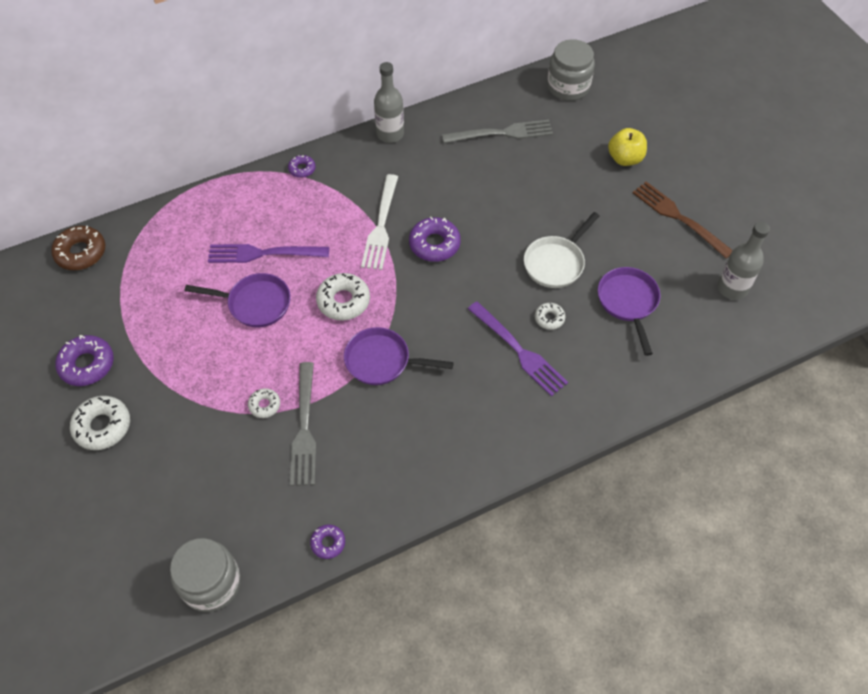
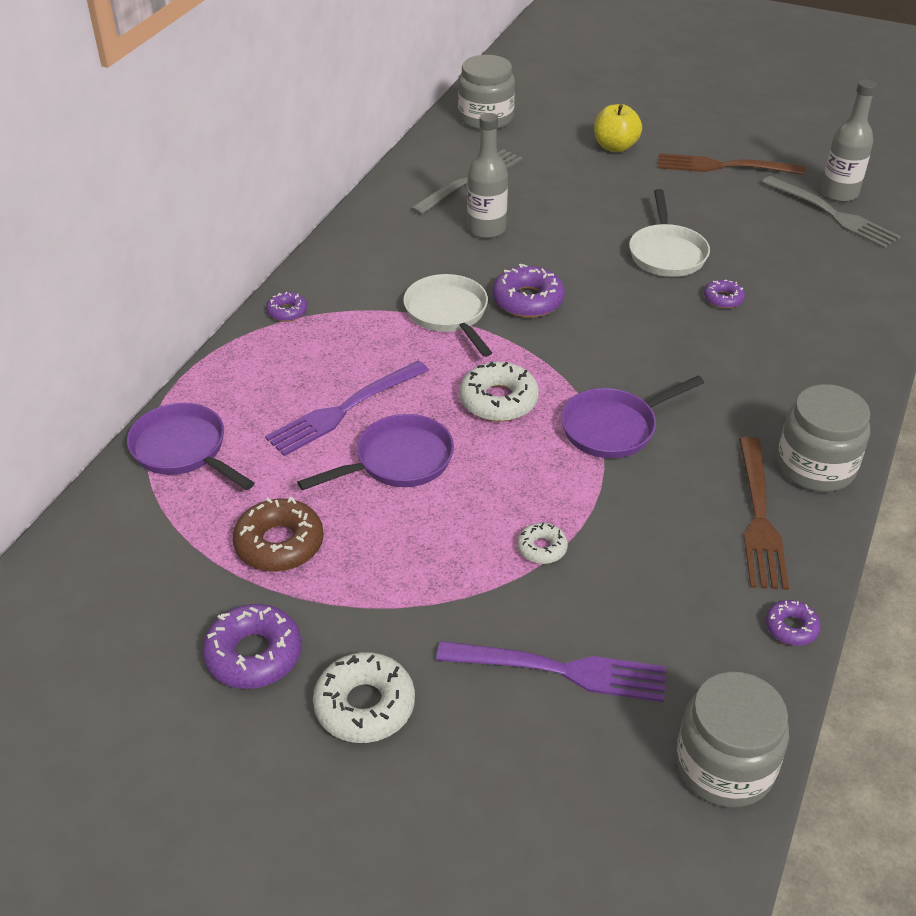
camera: 40 degrees left, 15 degrees down
(81, 252) = (86, 543): brown donut -> brown donut (279, 544)
(304, 428) = (616, 540): grey fork -> grey fork (832, 214)
(381, 225) = (448, 314): white fork -> white pan
(390, 134) = (350, 234): grey bottle -> grey bottle (486, 229)
(390, 471) = (759, 517): none -> brown fork
(459, 465) = (815, 467): none -> grey jar
(518, 350) = (732, 340): purple fork -> purple fork (560, 670)
(549, 318) = (723, 299): white donut -> purple donut
(628, 303) = (773, 249): purple pan -> purple pan (183, 450)

